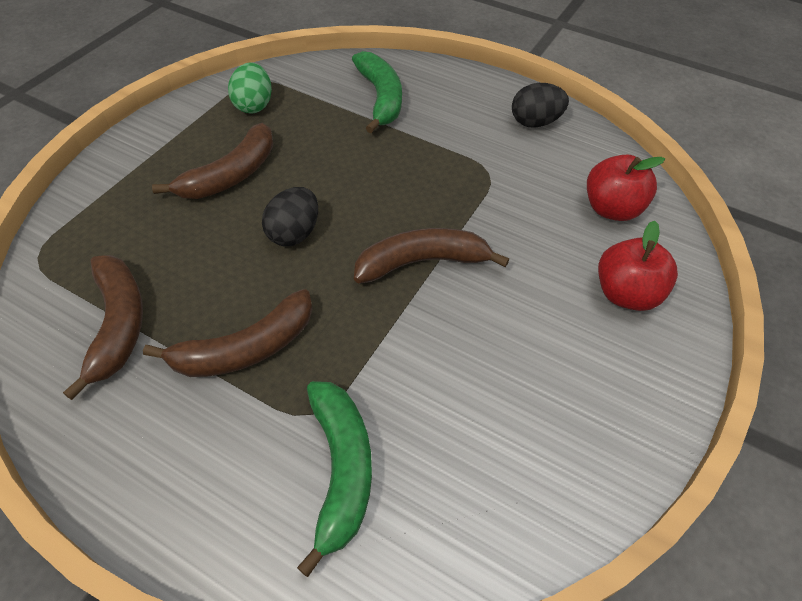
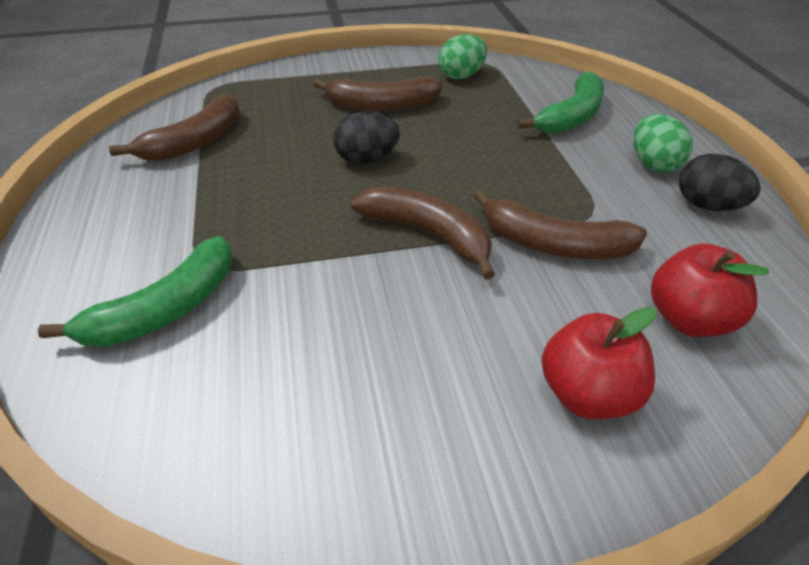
camera: 50 degrees right, 10 degrees down
(246, 349) = (232, 200): brown banana -> brown banana (554, 244)
(474, 109) = (653, 164): none -> green egg

